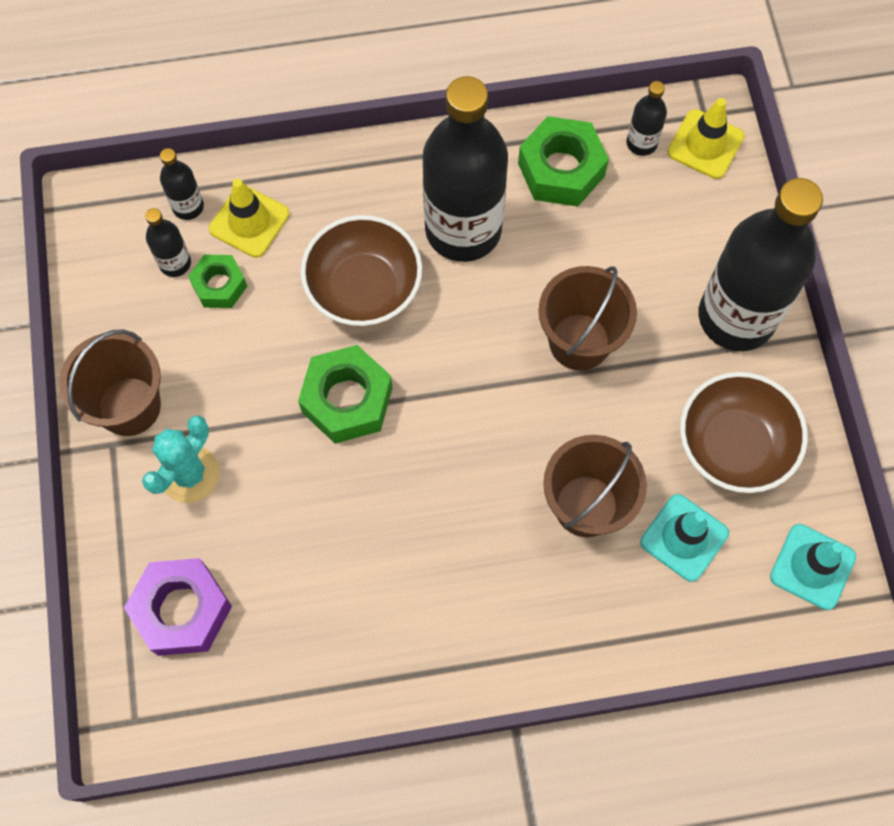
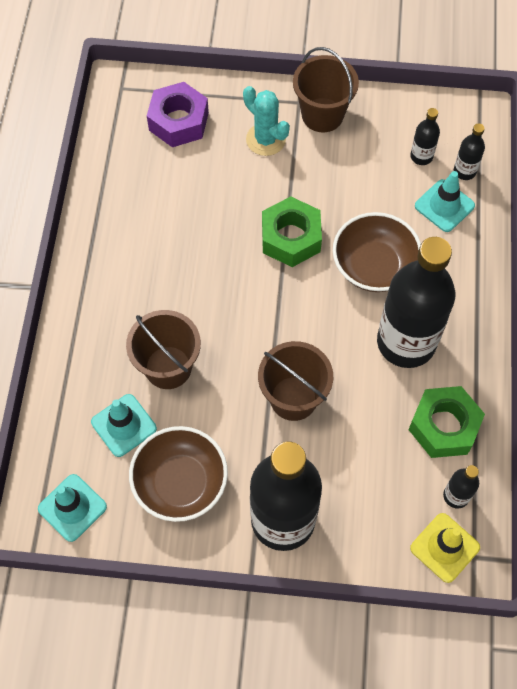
camera: 105 degrees right, 5 degrees down
(219, 285) = (397, 179): green nut -> none
(249, 221) = (444, 206): yellow traffic cone -> turquoise traffic cone

